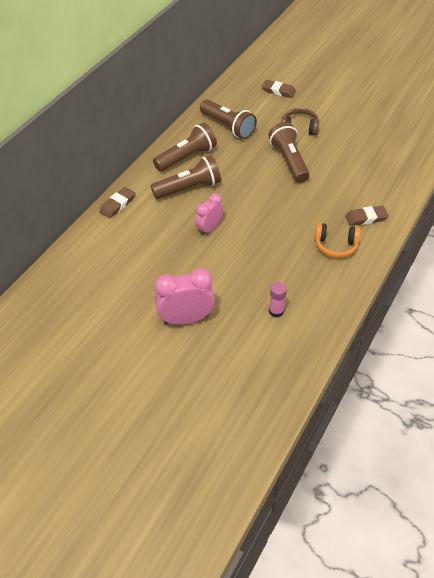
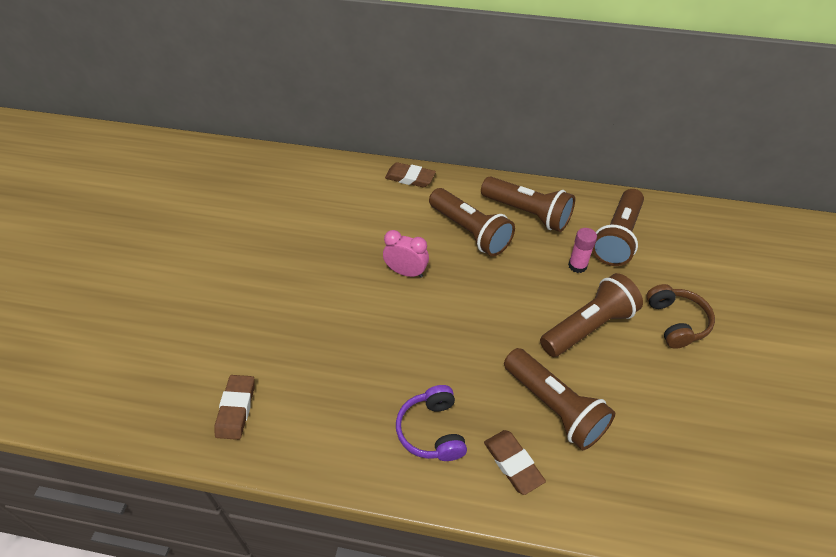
camera: 70 degrees right, 0 degrees up
(186, 319) = (246, 292): pink clock -> none
(276, 311) = (281, 383): pink glue stick -> pink glue stick (577, 265)
(278, 91) = (745, 274): brown eraser -> brown eraser (236, 409)
(335, 245) = (432, 431): orange headphones -> purple headphones
(337, 191) = (554, 407): none -> brown flashlight

